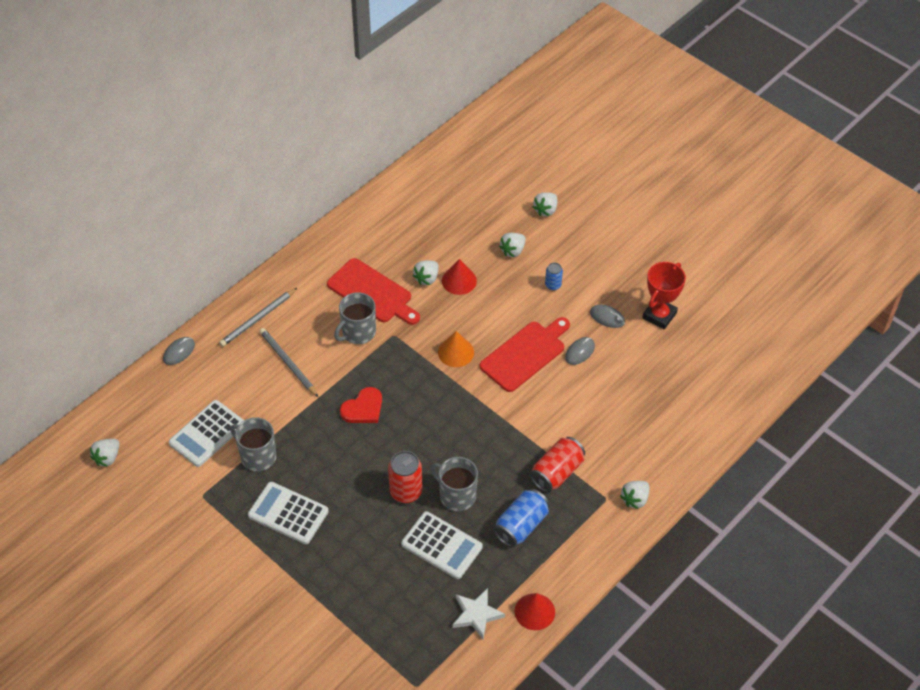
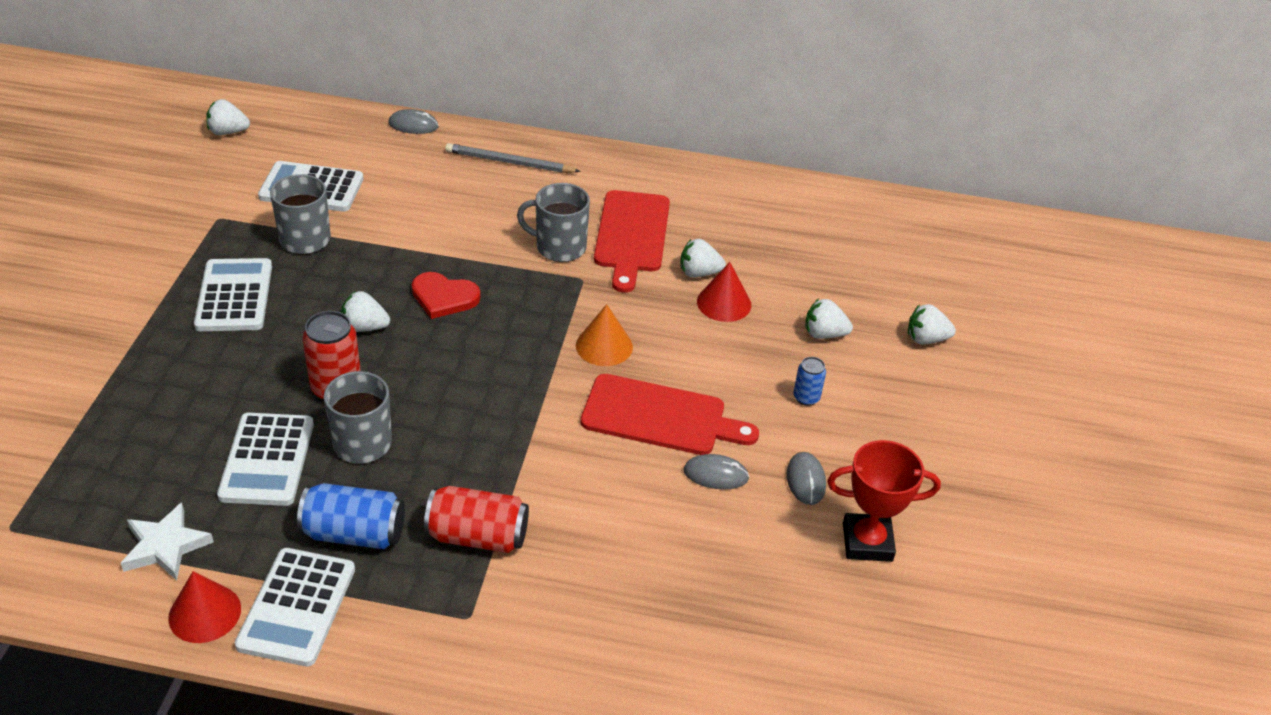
camera: 55 degrees right, 10 degrees down
(288, 363) = (463, 209): grey pencil -> none
(555, 569) = (297, 607): none -> white calculator
(635, 499) = (492, 656): white strawberry -> white strawberry (364, 327)

